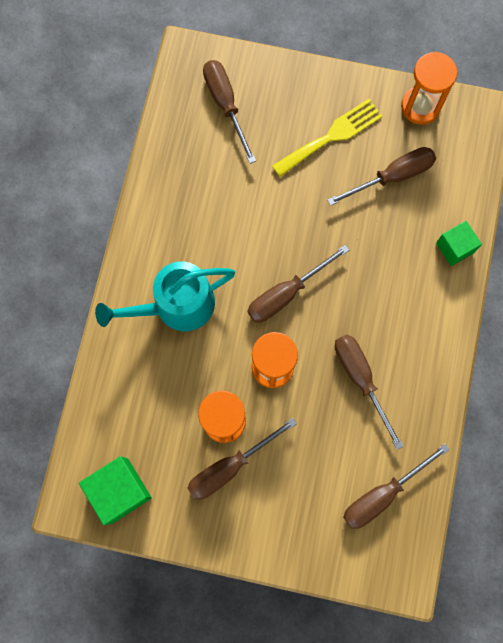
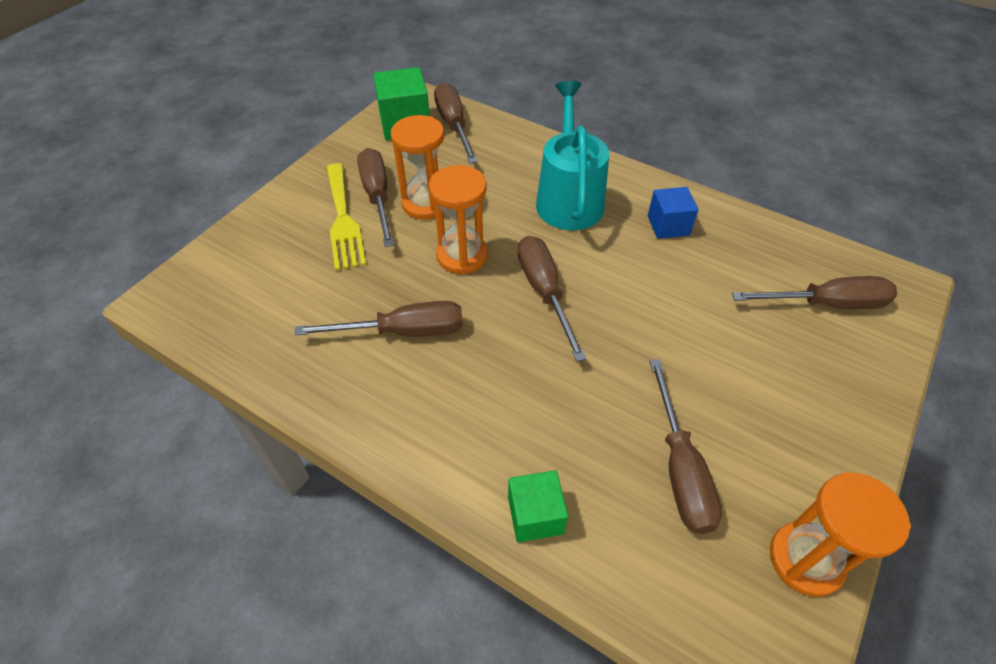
camera: 110 degrees right, 25 degrees down
(181, 221) = (668, 225): none -> blue cube
(331, 136) = (763, 409): yellow fork -> yellow fork (343, 220)
(382, 494) = (260, 309): brown screwdriver -> brown screwdriver (454, 125)

